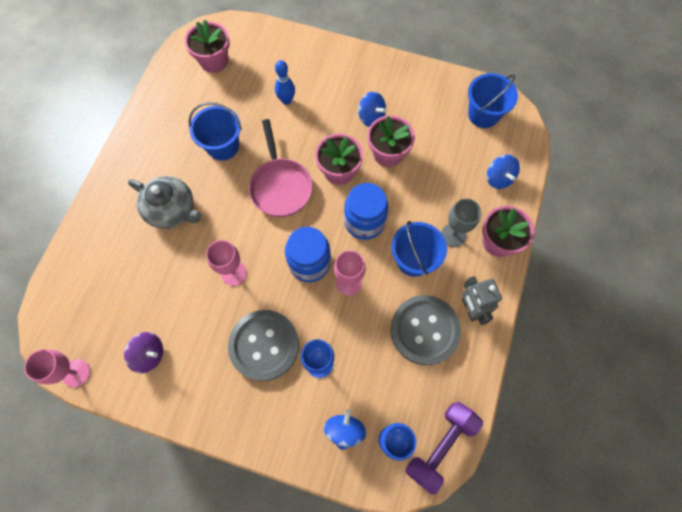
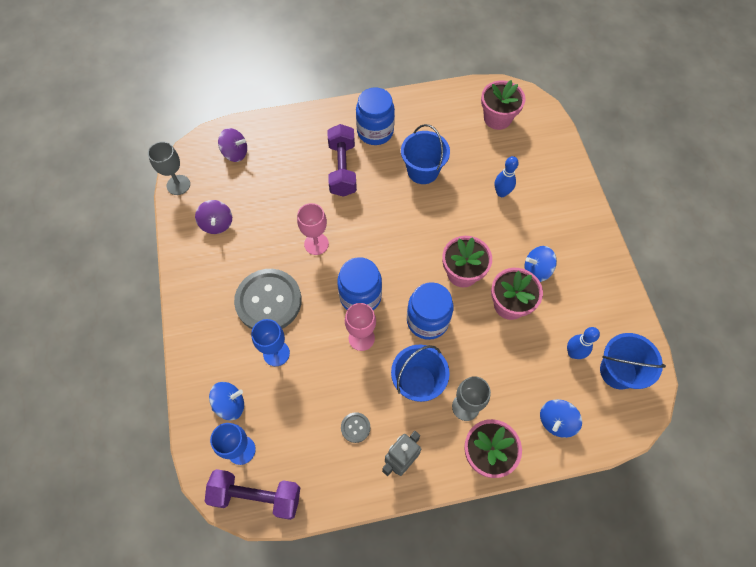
camera: 60 degrees right, 5 degrees down
(76, 373) = (178, 185): pink goblet -> grey goblet
(81, 298) = (235, 153): none -> purple spinning top
(153, 162) = (375, 131): none -> blue jar
(172, 210) = (342, 169): grey teapot -> purple dumbbell
(280, 186) = (416, 234): pink pan -> none
(371, 117) = (536, 270): blue spinning top -> blue spinning top turned 75 degrees clockwise
(424, 330) = (355, 427): grey button -> grey button, size x0.41
(453, 134) = (573, 353): none -> blue bowling pin

